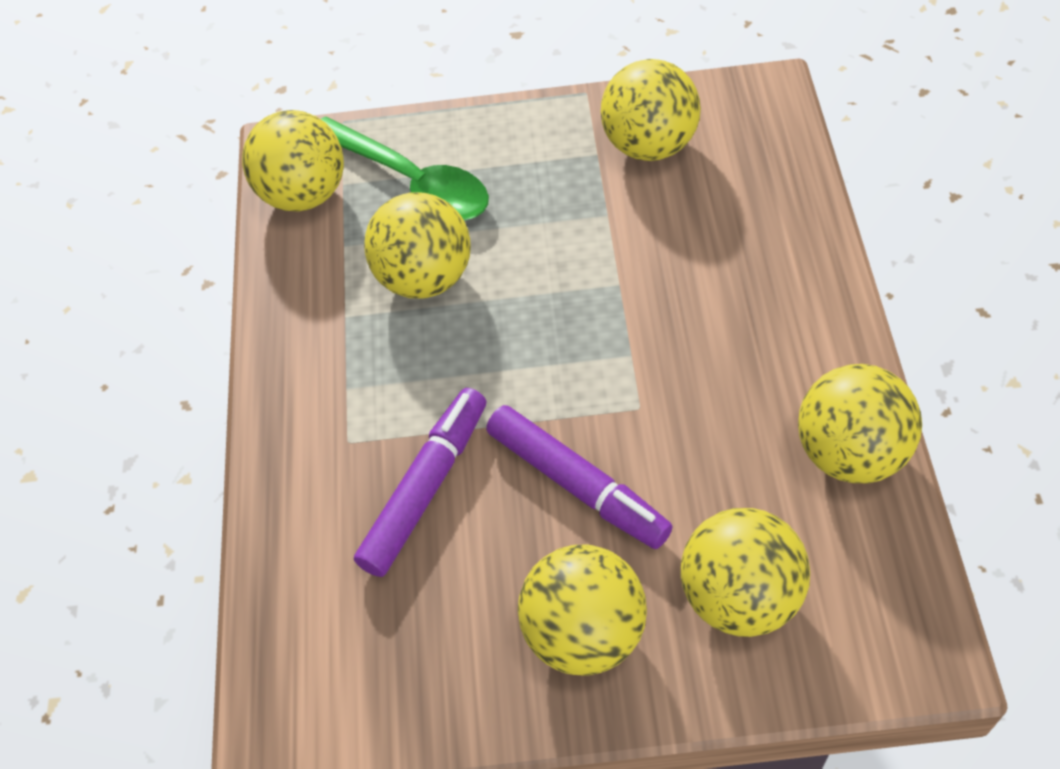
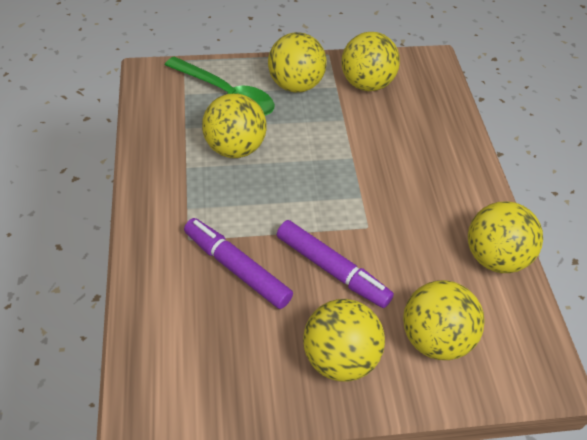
camera: 10 degrees left, 5 degrees down
(304, 194) = (161, 98): yellow ball -> yellow ball (295, 85)
(425, 489) = (237, 269): purple marker -> purple marker turned 75 degrees counterclockwise

